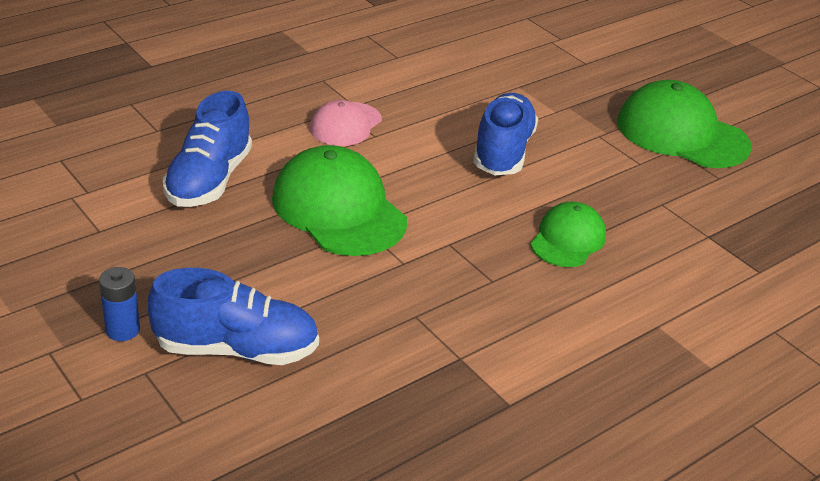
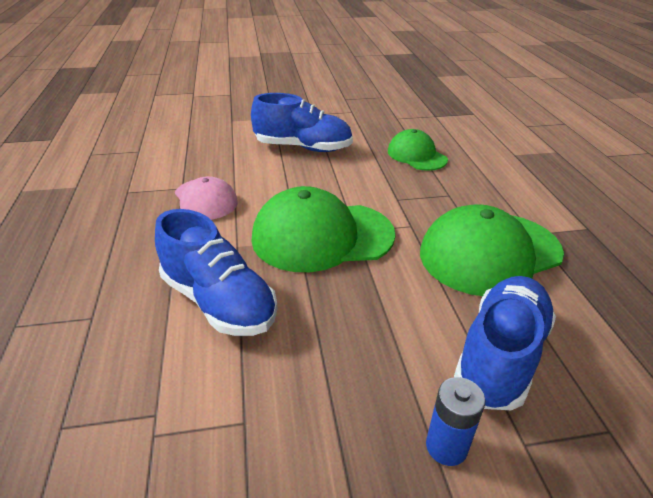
camera: 60 degrees left, 0 degrees up
(503, 152) = (303, 148): blue shoe -> blue shoe turned 150 degrees clockwise
(682, 134) = (332, 92): green cap -> green cap (489, 253)

